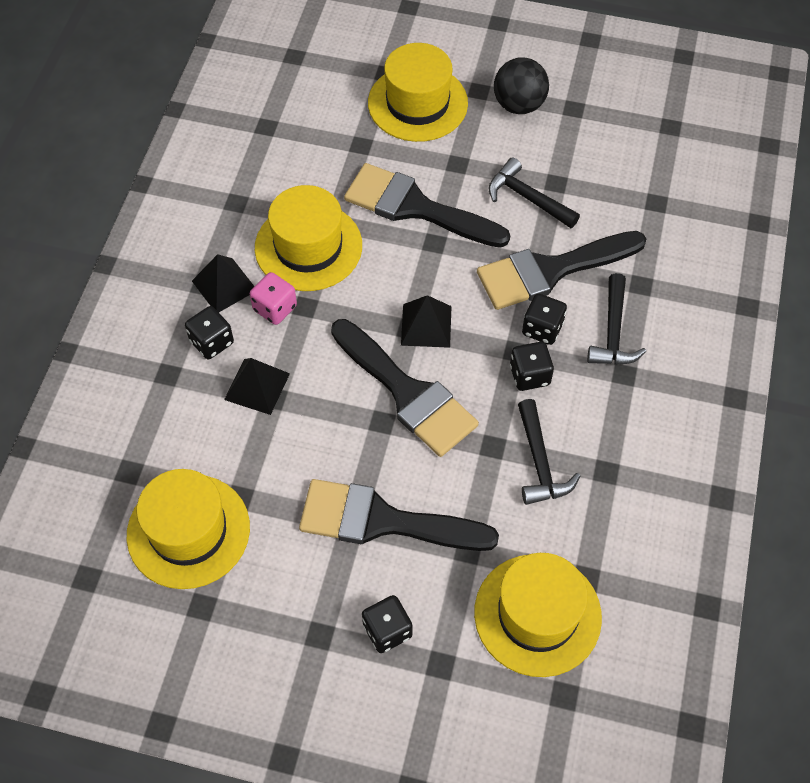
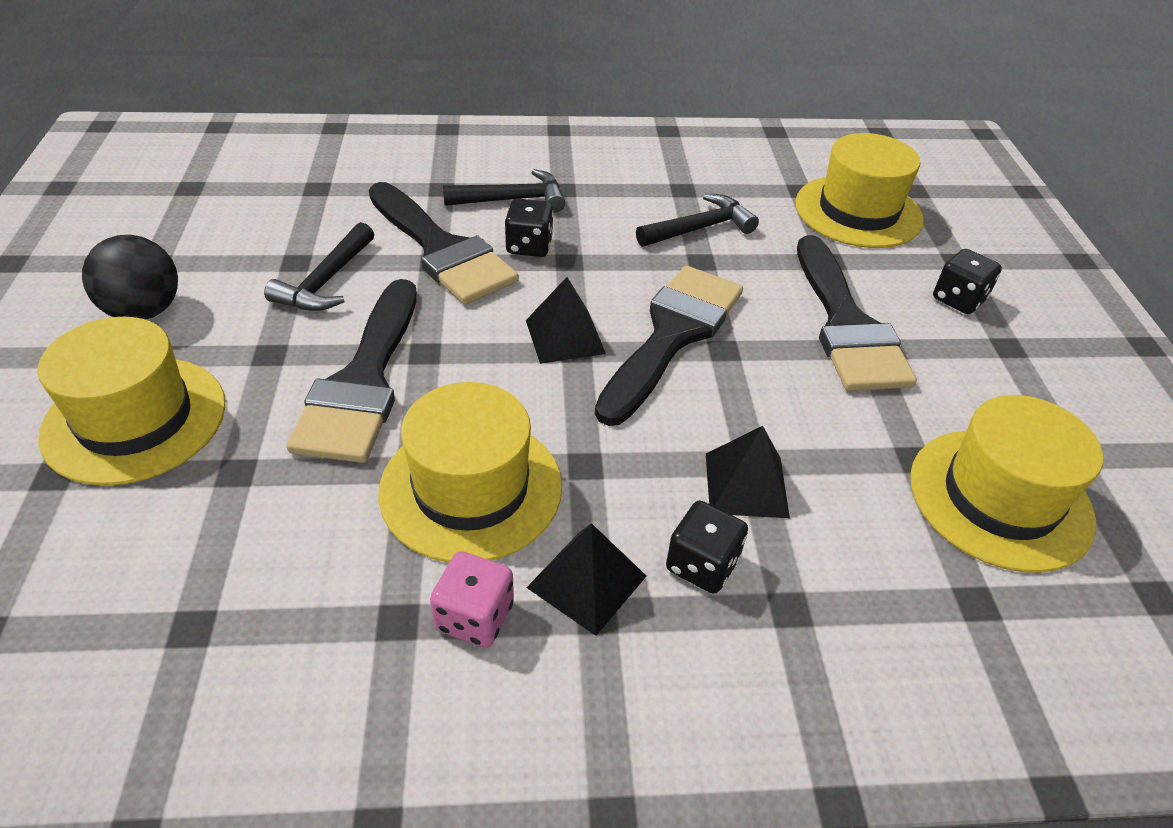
camera: 110 degrees left, 15 degrees down
(275, 308) = (603, 500): pink dice -> pink dice (474, 617)
(529, 375) = (597, 247): black dice -> none

